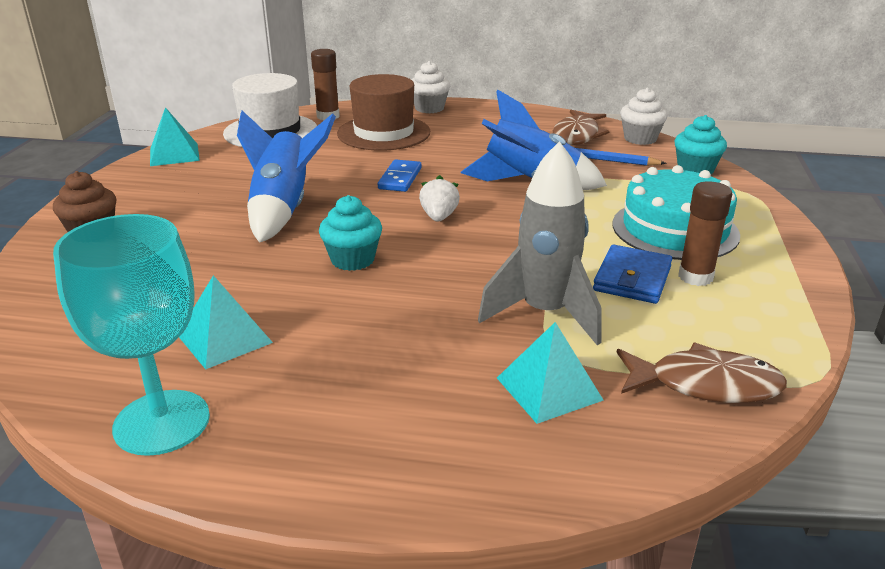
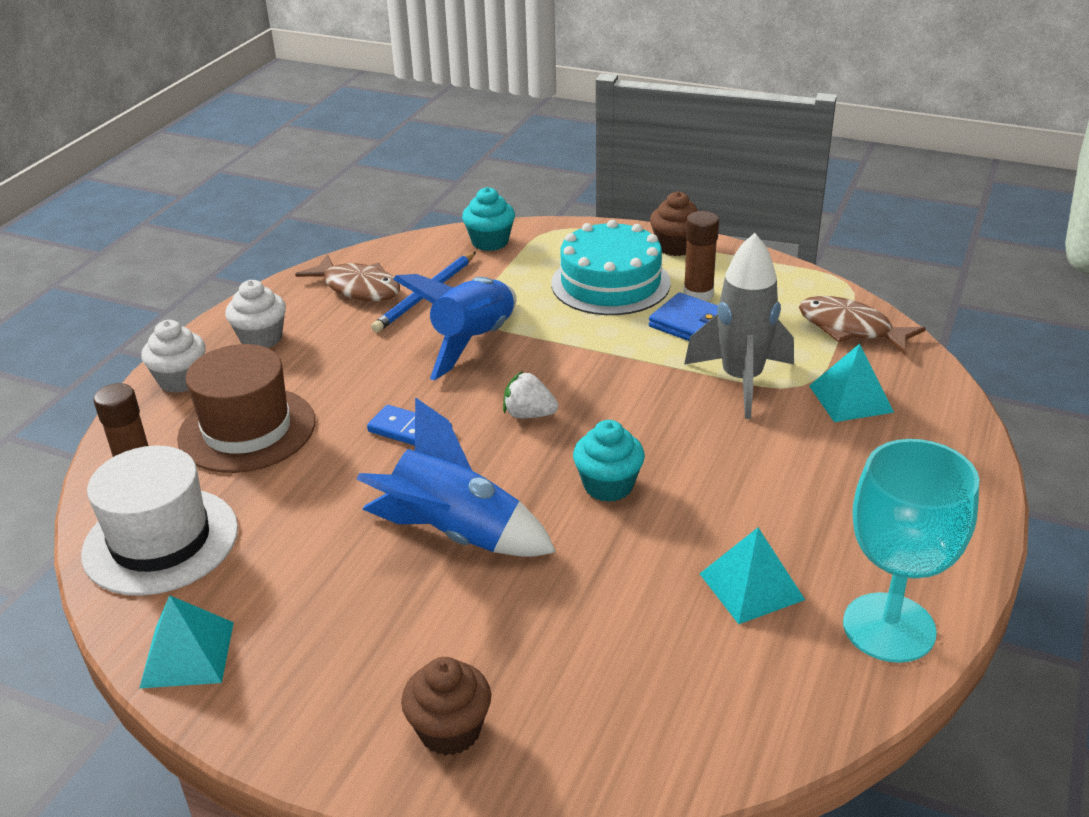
camera: 75 degrees left, 5 degrees up
(640, 139) = (393, 252): white cupcake -> white cupcake (261, 338)
(705, 384) = (850, 329): brown fish -> brown fish turned 75 degrees counterclockwise
(783, 256) = (675, 247): none -> brown cupcake

